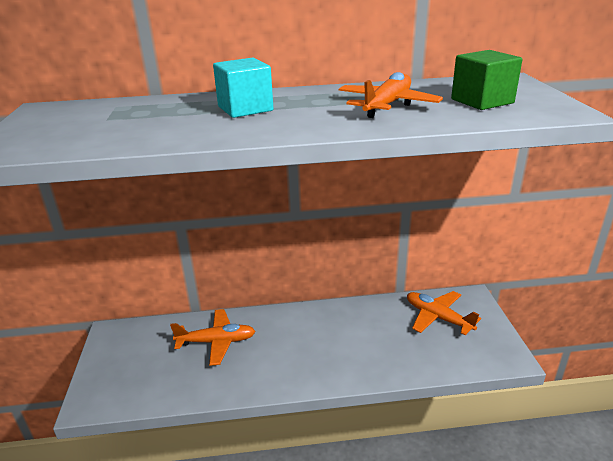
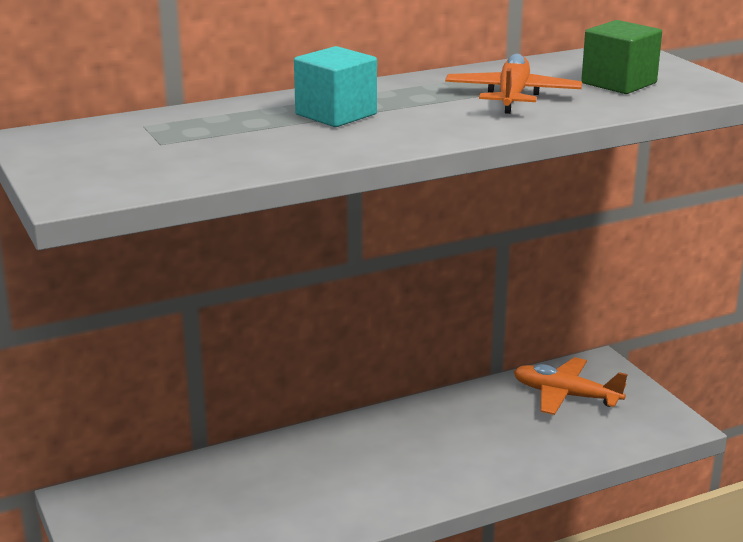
camera: 20 degrees left, 5 degrees down
(216, 342) = (264, 479): orange plane -> none

